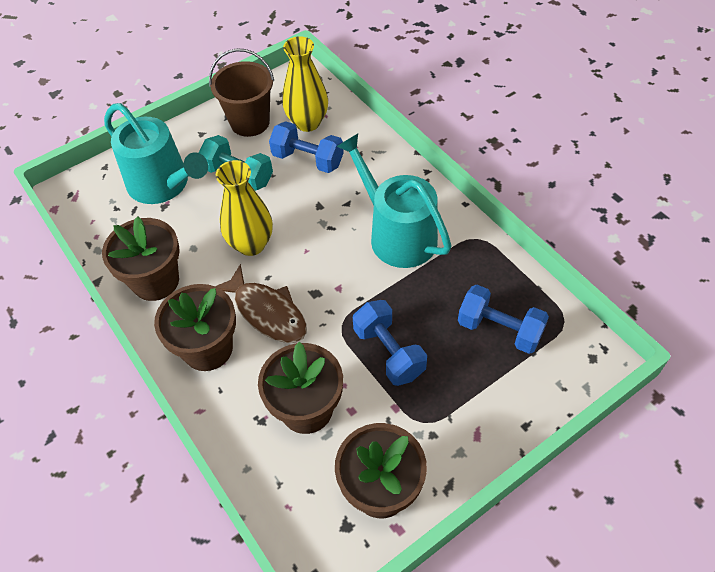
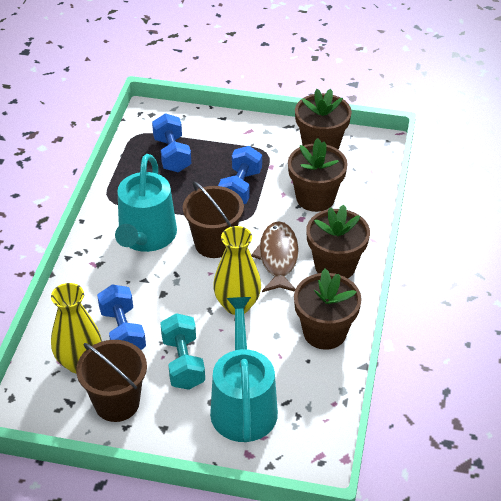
camera: 135 degrees left, 10 degrees down
(336, 277) = (214, 243): none -> brown bucket

